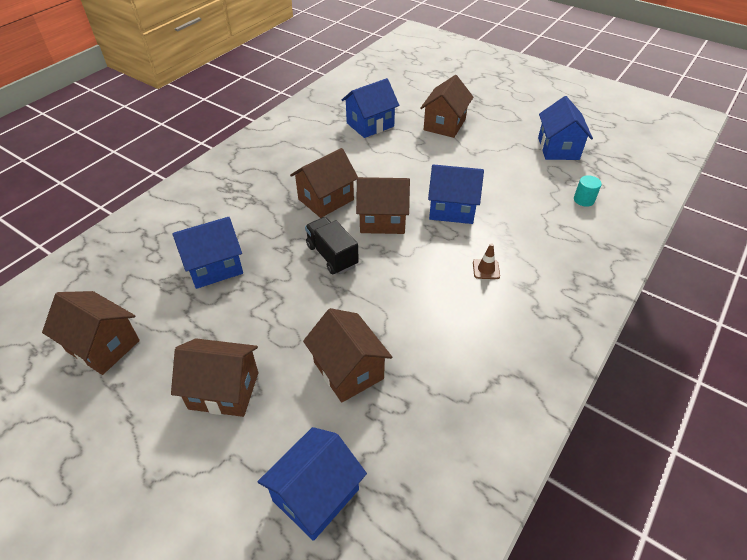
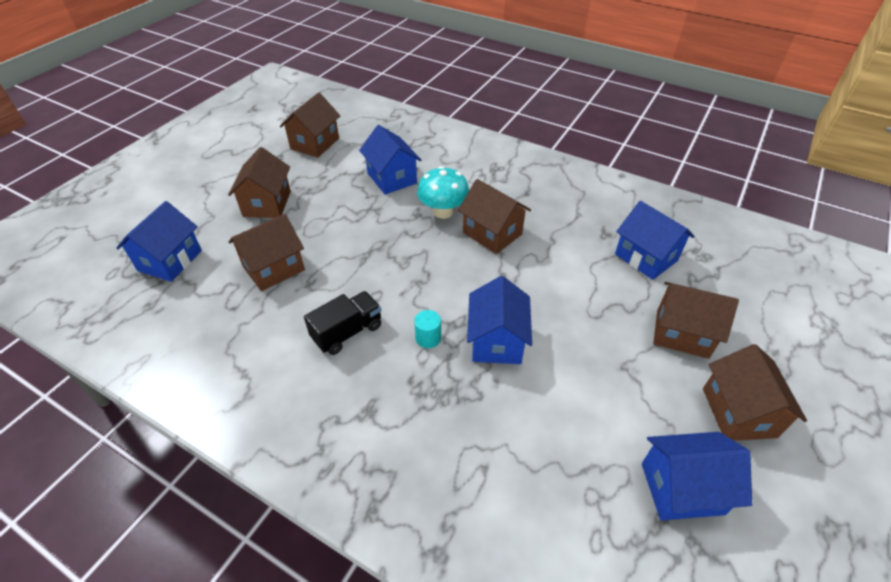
camera: 85 degrees right, 0 degrees up
(286, 229) = (443, 211): none -> turquoise mushroom
(316, 495) = (170, 260): blue house -> blue house turned 75 degrees clockwise
(332, 255) = (410, 246): black truck -> black truck (347, 332)
(382, 220) = (466, 279): brown house -> brown house (738, 412)
(486, 269) = (395, 372): brown traffic cone -> none
(584, 200) = (550, 510): turquoise cylinder -> turquoise cylinder (428, 338)

